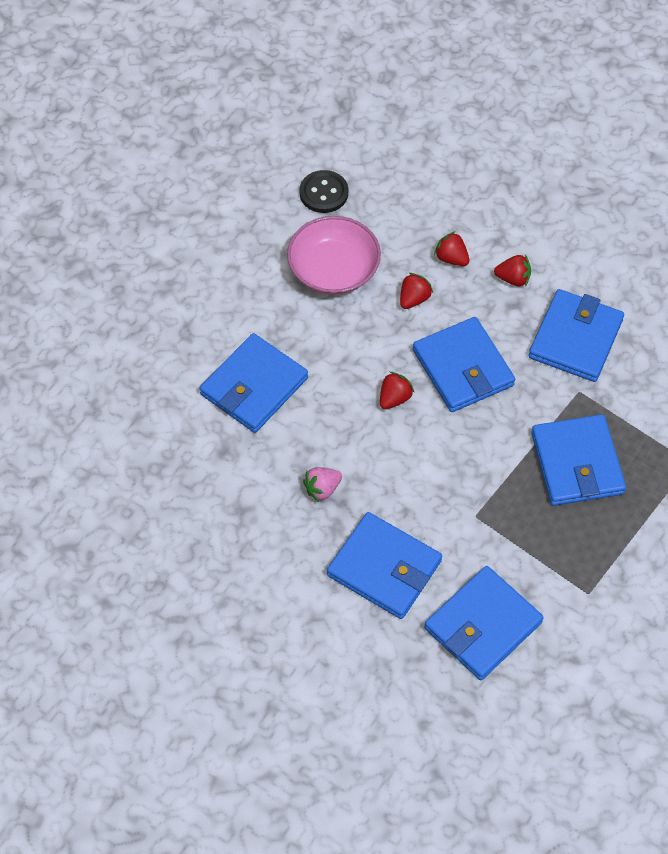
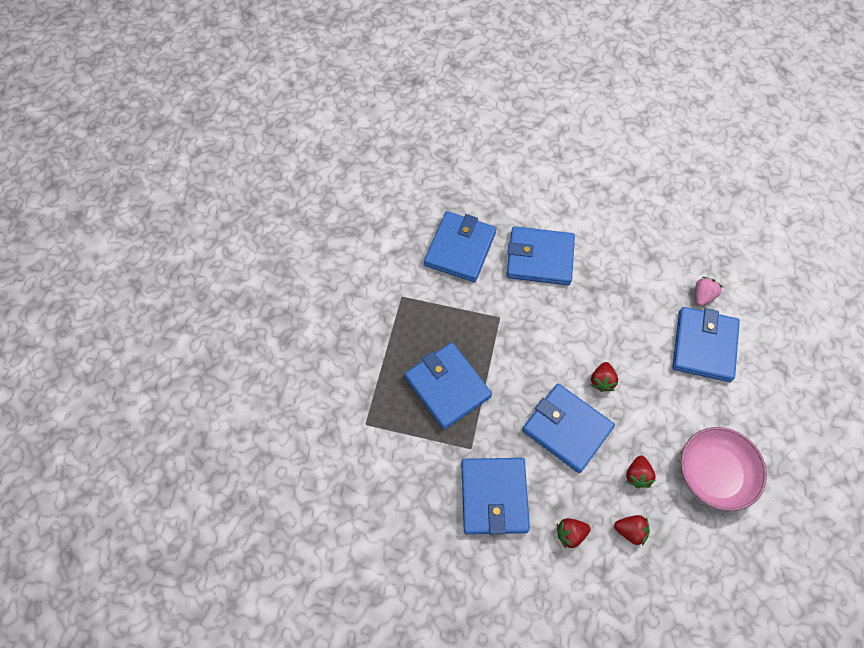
camera: 155 degrees right, 5 degrees up
(322, 489) = (610, 292): pink strawberry -> pink strawberry (702, 296)
(324, 193) = (773, 550): black button -> none

